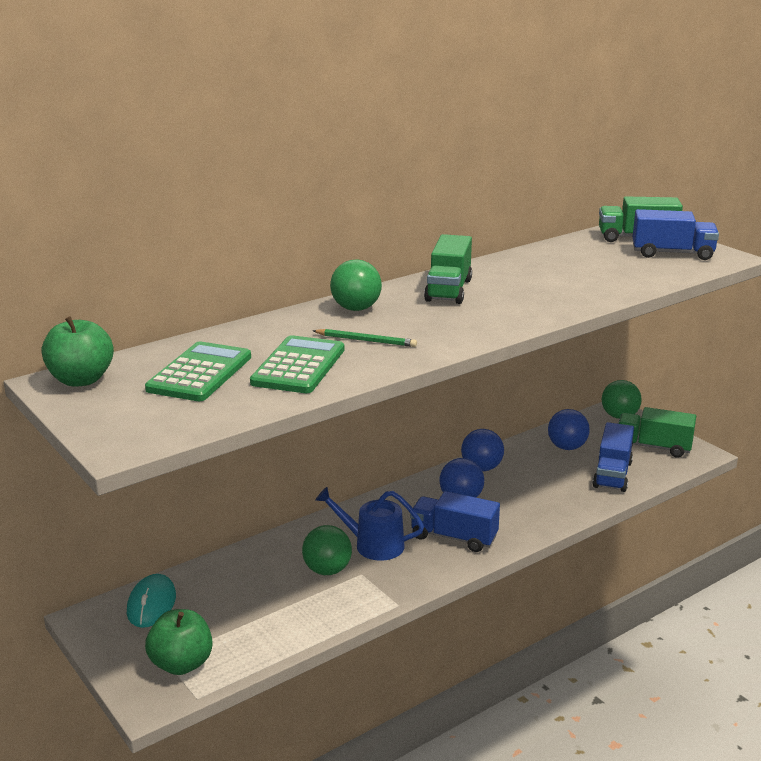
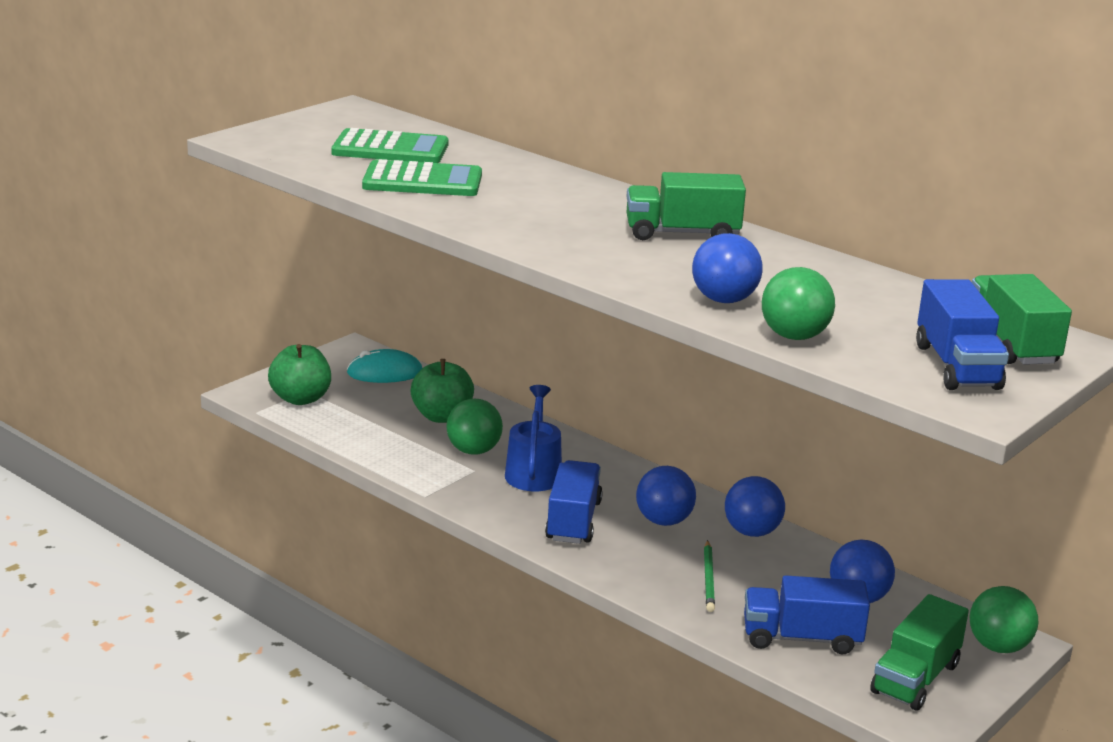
camera: 75 degrees right, 0 degrees up
(81, 380) = (360, 115): green apple -> green apple (442, 416)
(356, 309) = (590, 194): green ball -> green ball (794, 336)
(366, 340) = (502, 203): green pencil -> green pencil (709, 579)
(576, 293) = (724, 300): none -> blue ball
(653, 447) = (915, 678): green truck -> green truck turned 150 degrees counterclockwise

